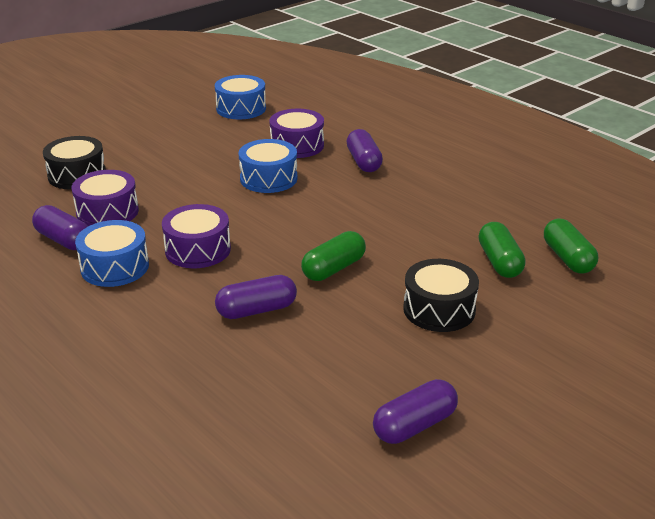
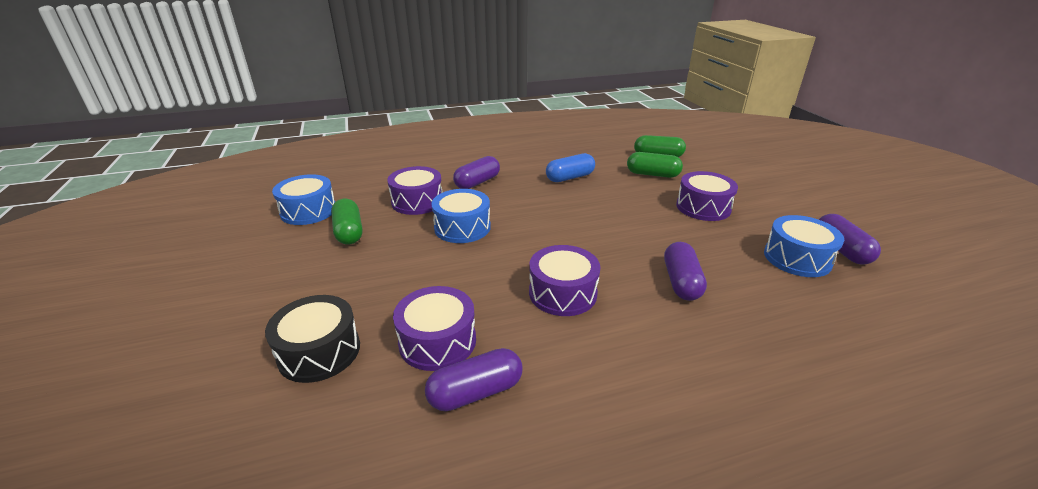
camera: 65 degrees left, 0 degrees up
(115, 267) = (564, 357): blue drum -> blue drum (797, 258)
(333, 269) = (632, 232): green capsule -> green capsule (349, 232)
(364, 162) = (477, 182): purple capsule -> purple capsule turned 60 degrees counterclockwise
(430, 209) = (570, 177): none -> blue capsule
(439, 309) = (703, 207): black drum -> purple drum

